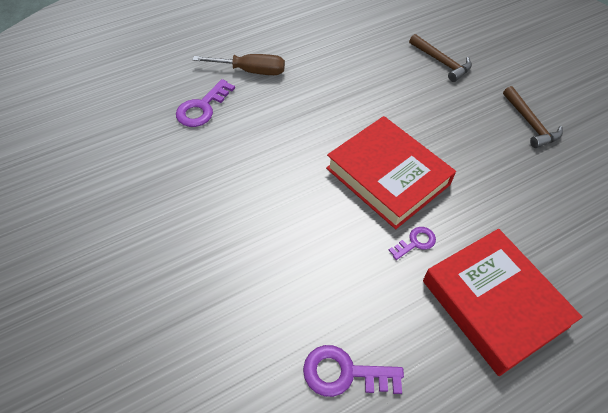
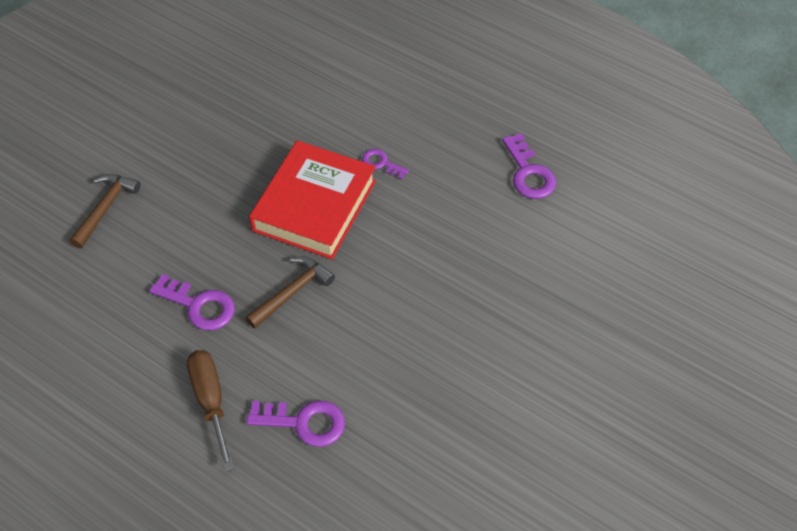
camera: 115 degrees left, 0 degrees up
(328, 85) = (199, 305): none -> purple key
(494, 303) = (410, 101): red book -> none
(530, 123) = (179, 113): brown hammer -> brown hammer (292, 292)

